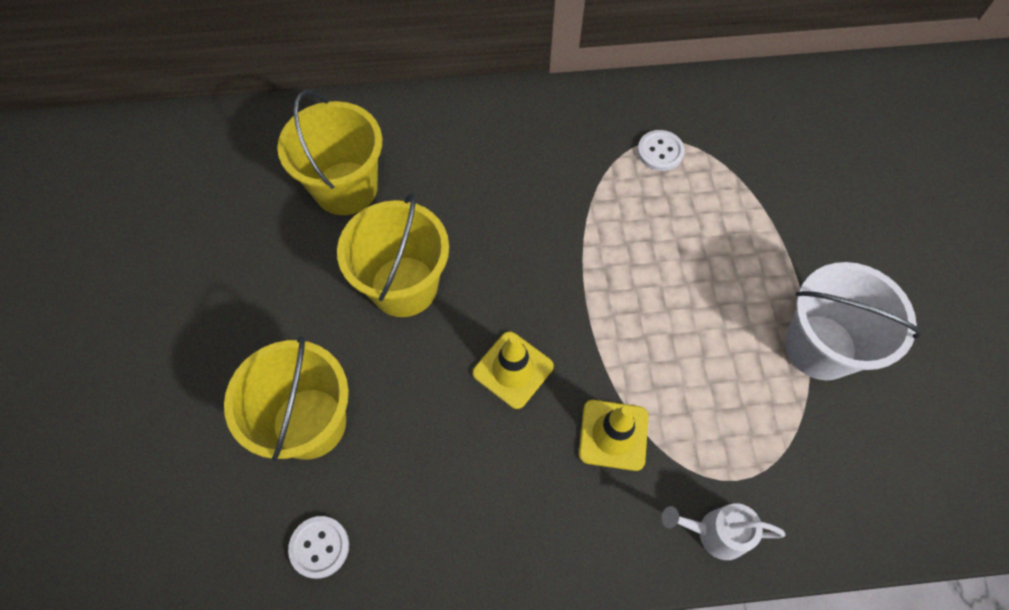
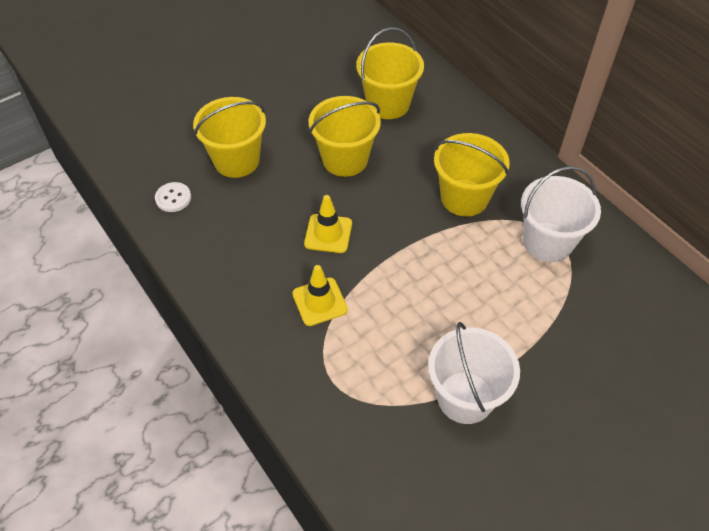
camera: 60 degrees right, 10 degrees down
(550, 193) = (464, 198): none -> yellow bucket
(660, 152) = (547, 242): white button -> white bucket
(715, 533) = (289, 382): white watering can -> none

